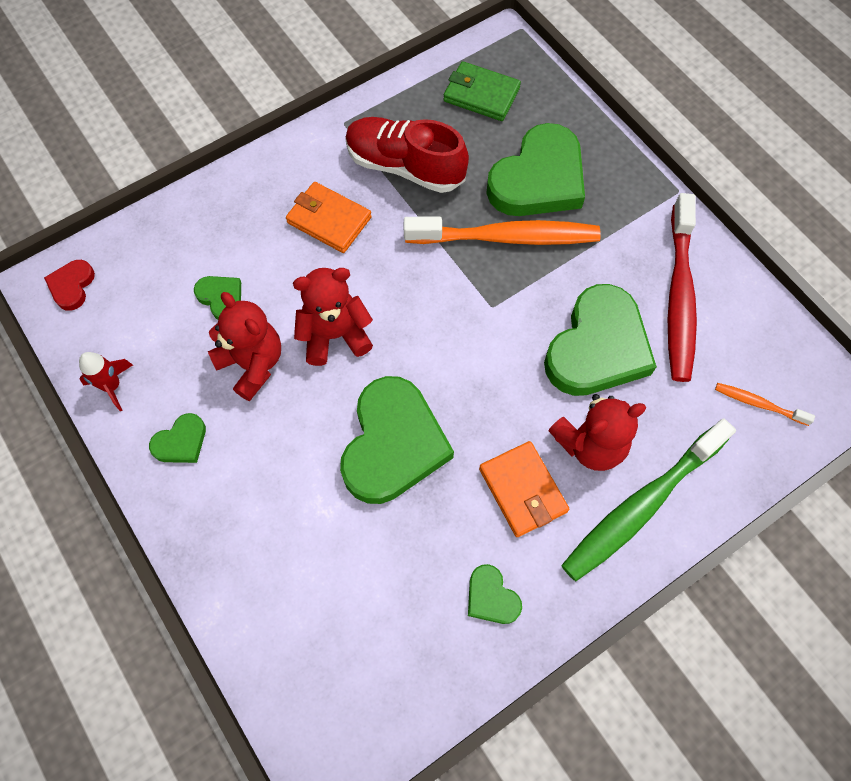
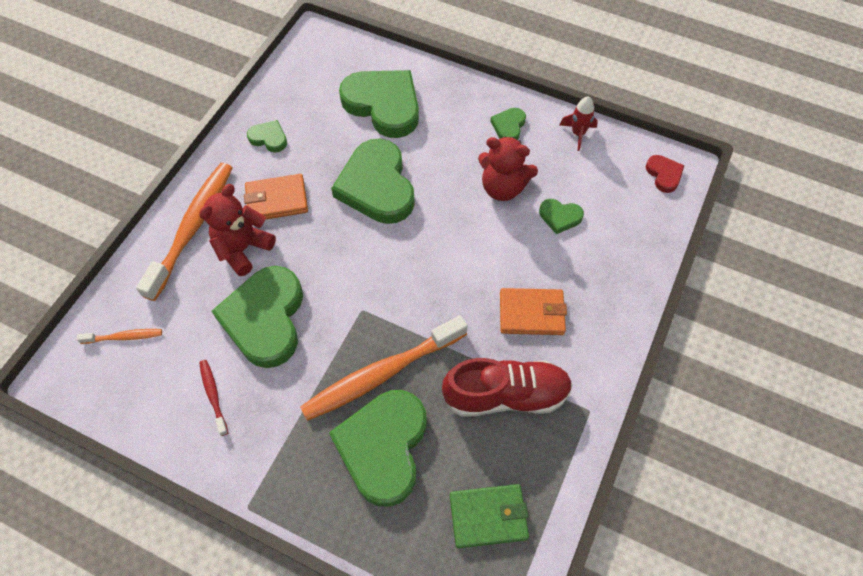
camera: 150 degrees right, 5 degrees down
(310, 567) = (383, 105): none -> green heart
(335, 335) = (462, 232): red teddy bear -> none
(523, 490) = (277, 200): orange wallet -> orange wallet turned 45 degrees counterclockwise
(641, 506) = (193, 228): green toothbrush -> orange toothbrush
(679, 296) = (213, 395): red toothbrush -> red toothbrush, size x0.45

